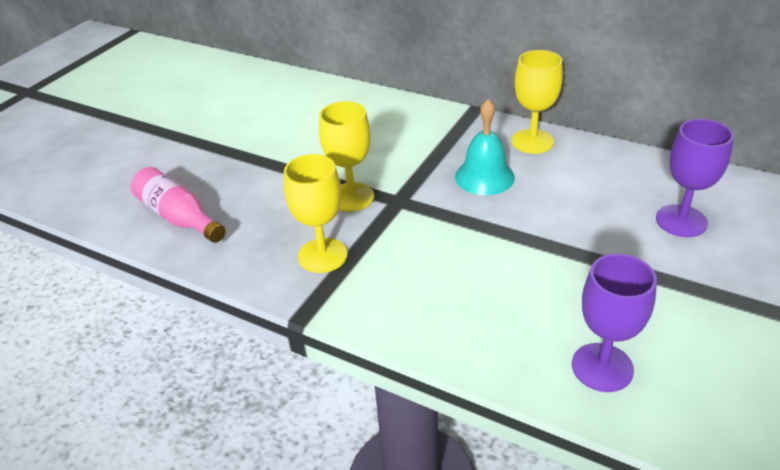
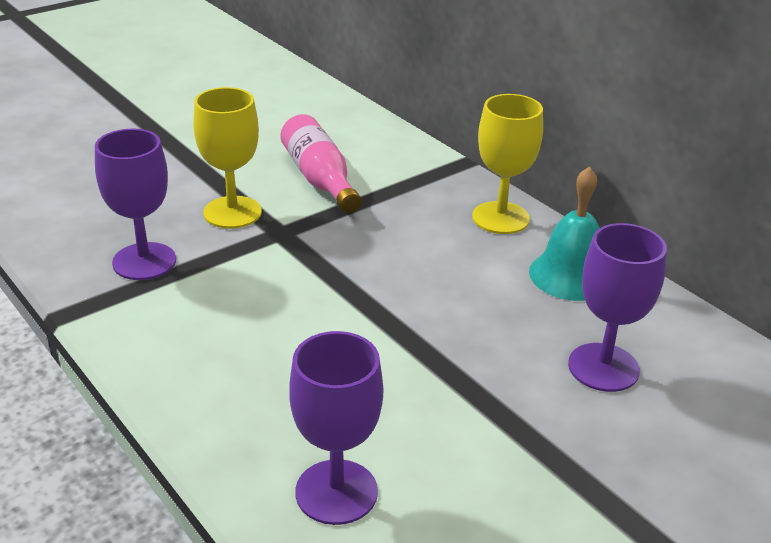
camera: 20 degrees right, 5 degrees down
(179, 217) = (40, 176): pink bottle -> pink bottle (320, 179)
(322, 255) = (144, 261): yellow goblet -> purple goblet
(484, 177) = (403, 238): turquoise bell -> turquoise bell (570, 275)

